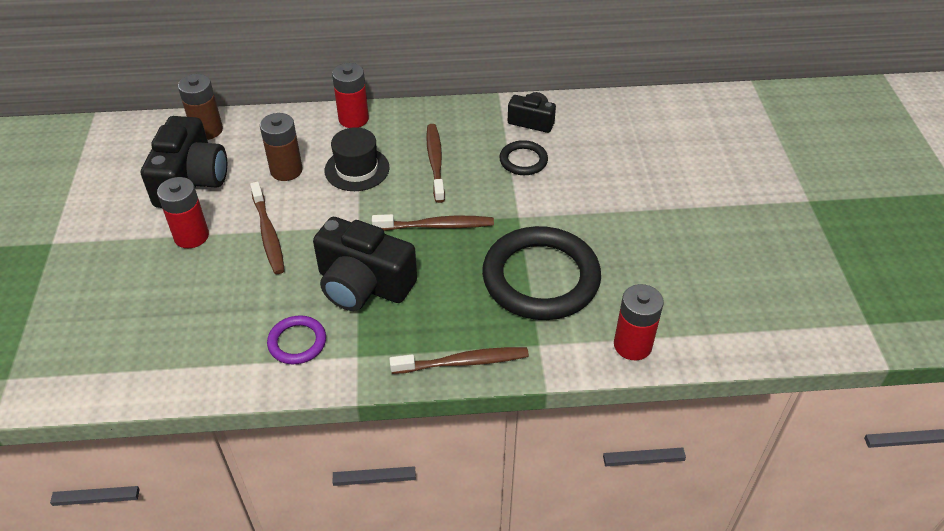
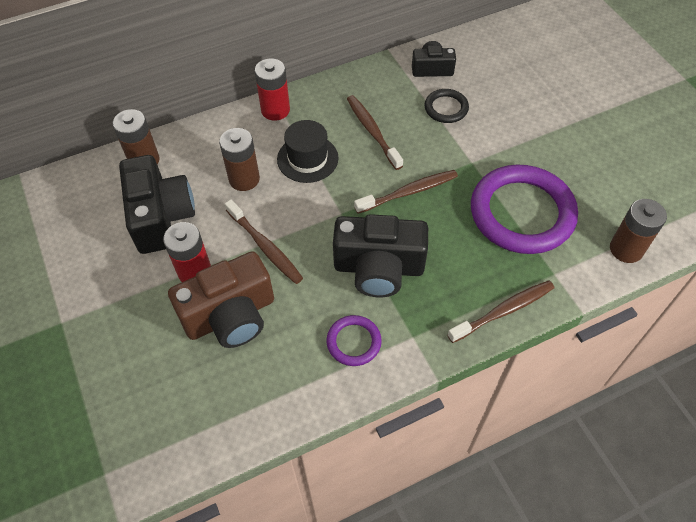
camera: 20 degrees left, 10 degrees up
(199, 283) = (230, 315): none -> brown camera
(541, 278) = (522, 213): black ring -> purple ring
(632, 345) = (626, 249): red battery -> brown battery

